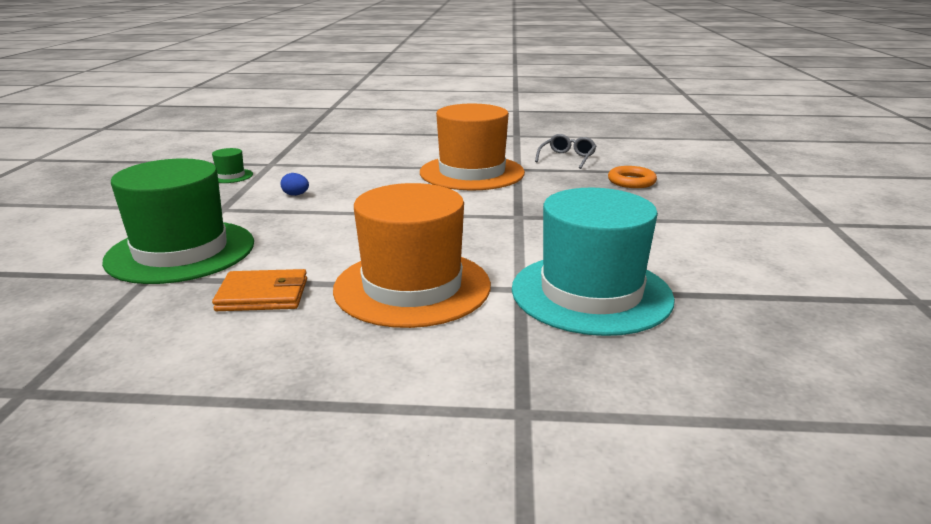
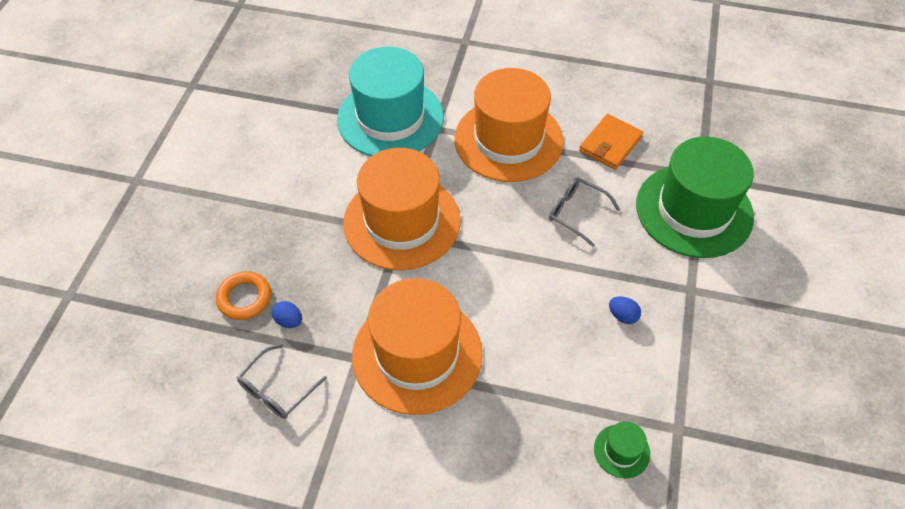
camera: 170 degrees left, 30 degrees up
(231, 176) = (717, 389): green hat -> green hat (621, 451)
(263, 295) = (610, 144): orange wallet -> orange wallet turned 60 degrees counterclockwise
(326, 240) = (576, 213): none -> grey glasses
(521, 222) = (402, 221): none -> orange hat
(584, 176) = (289, 321): none -> blue egg

